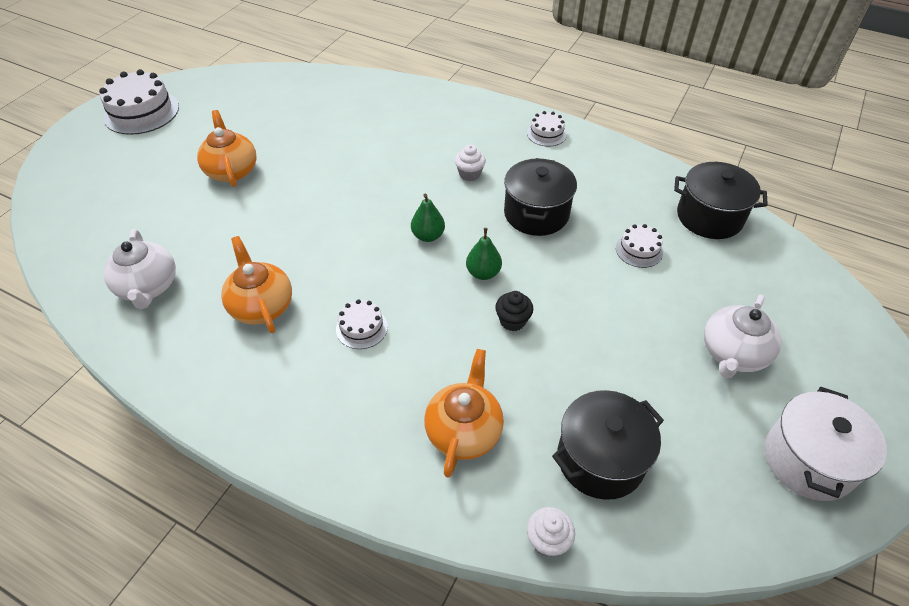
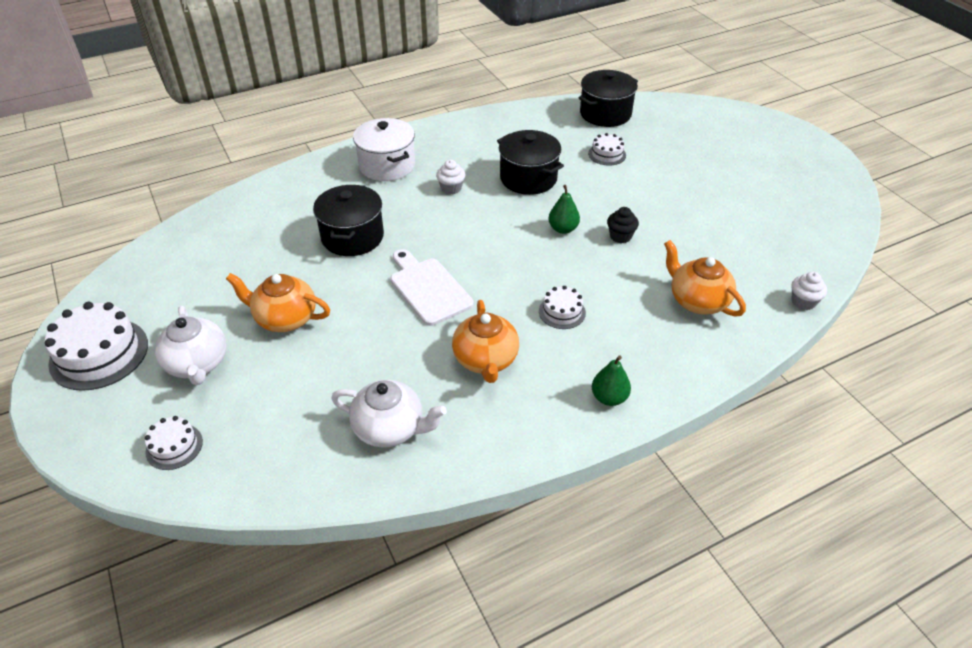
camera: 55 degrees left, 5 degrees down
(261, 306) = (486, 360): orange teapot -> orange teapot turned 105 degrees counterclockwise
(324, 227) = (428, 289): none -> white cutting board
(428, 236) = (497, 238): green pear -> green pear (609, 398)
(546, 134) = (448, 134): white cake -> white cake (174, 446)
(600, 459) = (760, 253): black pot -> black pot (352, 237)
(733, 354) = (721, 165): white teapot -> white teapot (197, 364)
(808, 460) = (811, 180): white pot -> white pot (387, 166)

